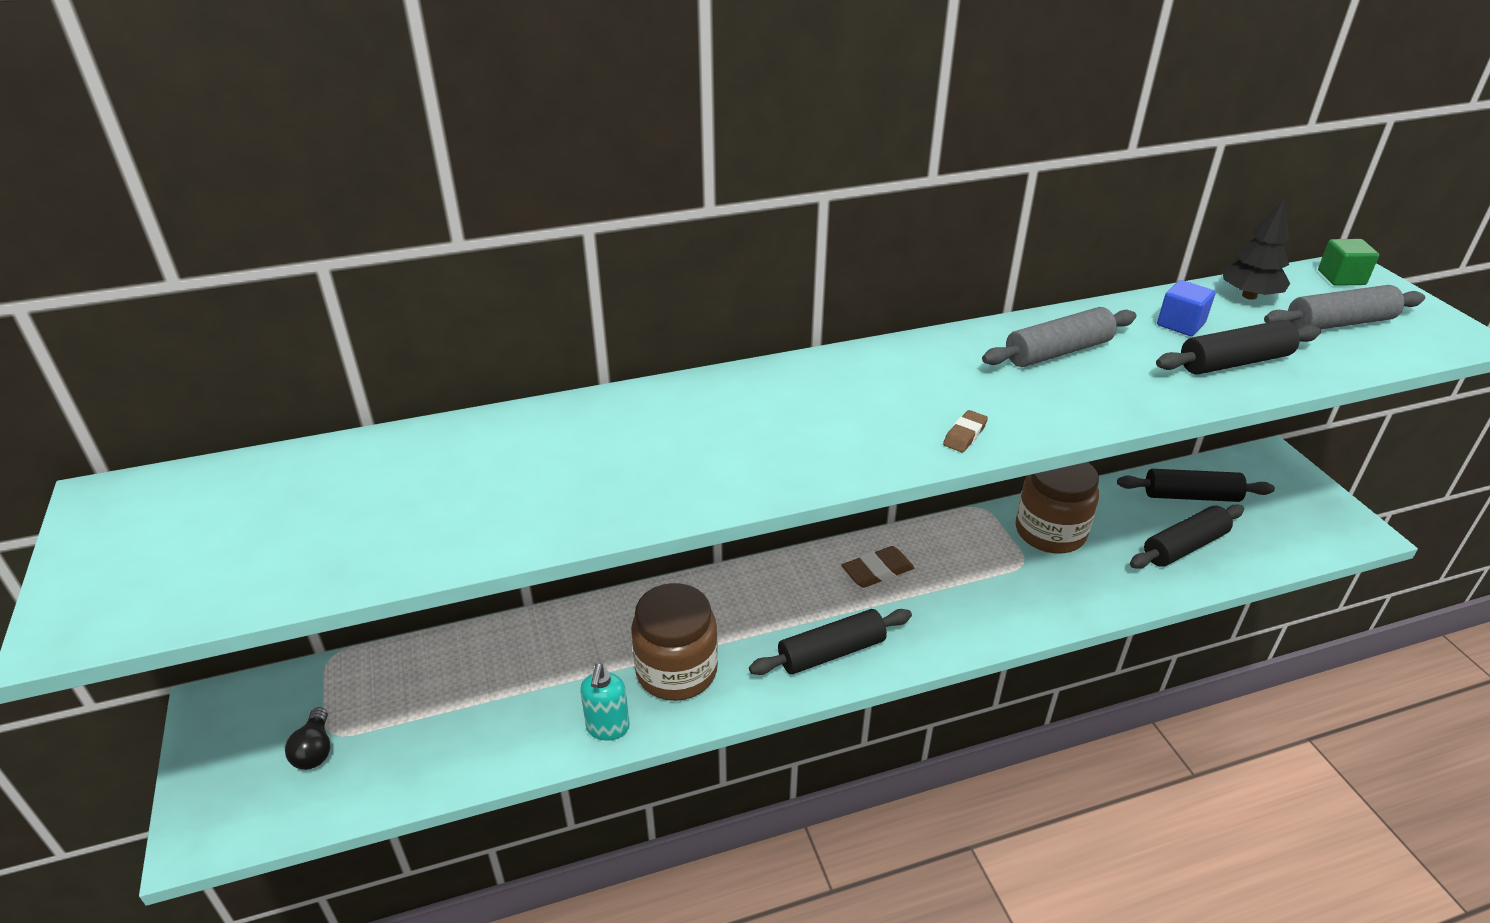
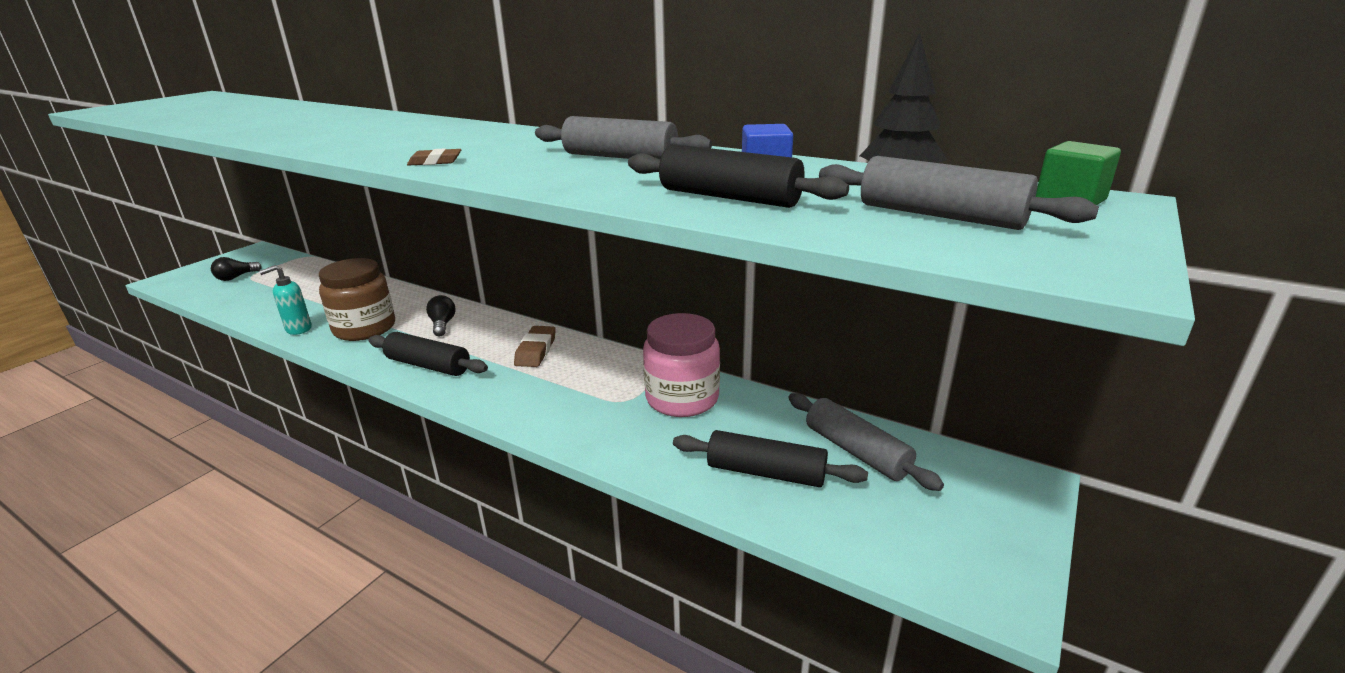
camera: 50 degrees right, 10 degrees down
(740, 609) = (442, 324): none -> black light bulb
(877, 571) = (536, 351): brown eraser -> brown eraser turned 75 degrees clockwise
(1050, 532) = (682, 398): brown jar -> pink jar
(1191, 496) = (856, 451): black rolling pin -> grey rolling pin

